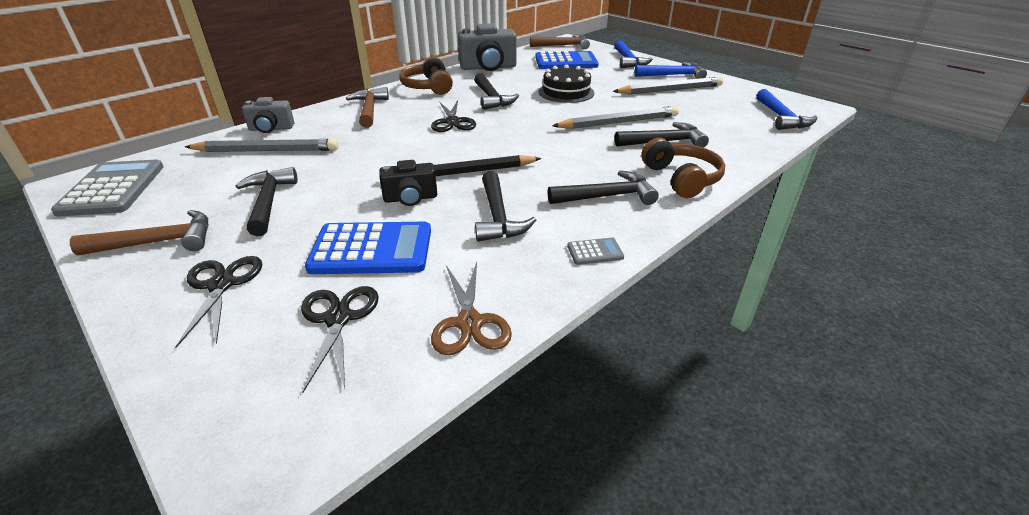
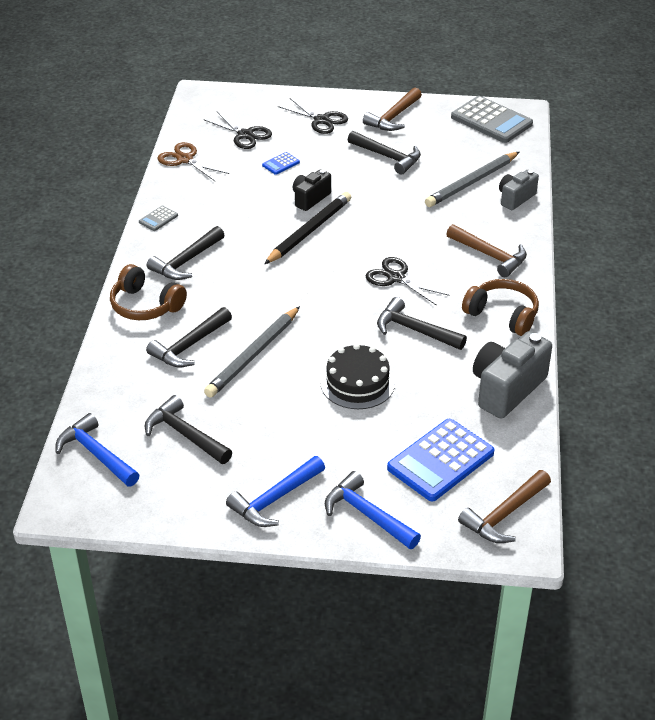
camera: 140 degrees right, 5 degrees up
(372, 249) = (280, 164): blue calculator -> blue calculator, size x0.44
(498, 216) = (239, 213): black hammer -> black hammer (185, 435)
(670, 90) = (250, 453): grey pencil -> none

